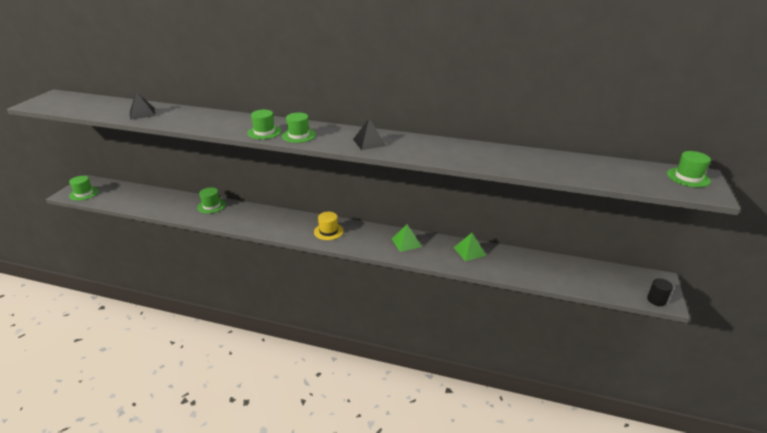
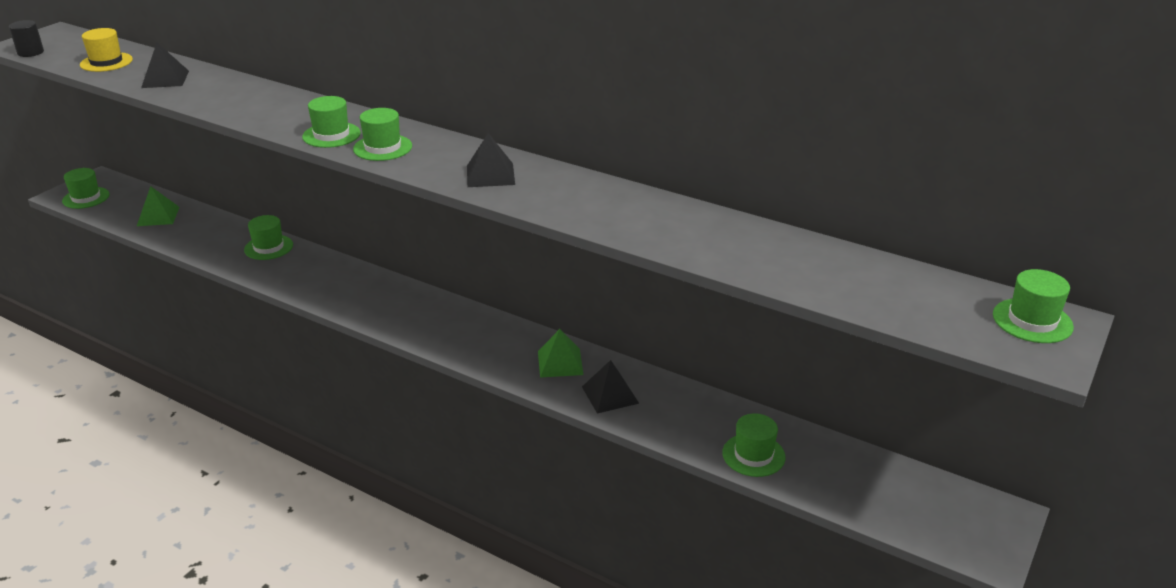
camera: 15 degrees right, 0 degrees up
(328, 231) = (437, 321): yellow hat -> yellow hat (106, 62)
(441, 254) = (610, 395): none -> black pyramid
(469, 251) = (665, 397): green pyramid -> green pyramid (158, 216)
(529, 272) = (753, 455): none -> green hat
(656, 300) = (972, 550): black cylinder -> black cylinder (30, 52)

